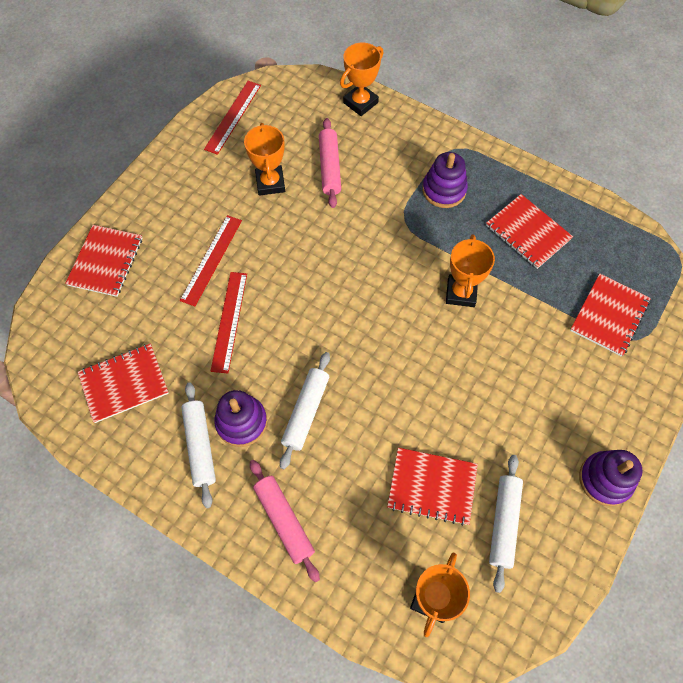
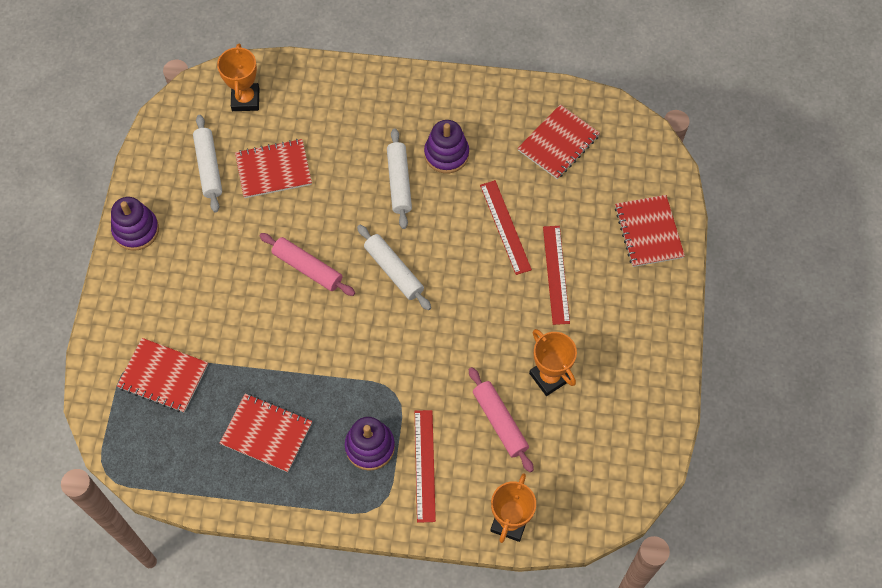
camera: 155 degrees right, 0 degrees up
(200, 446) = (468, 125): white rolling pin -> white rolling pin (394, 271)
(233, 116) = (636, 440): red ruler -> red ruler (424, 465)
(284, 521) = (376, 103): pink rolling pin -> pink rolling pin (307, 268)
(461, 293) = (310, 340): orange trophy -> none
(609, 315) = (163, 376): red notebook -> red notebook turned 75 degrees counterclockwise

